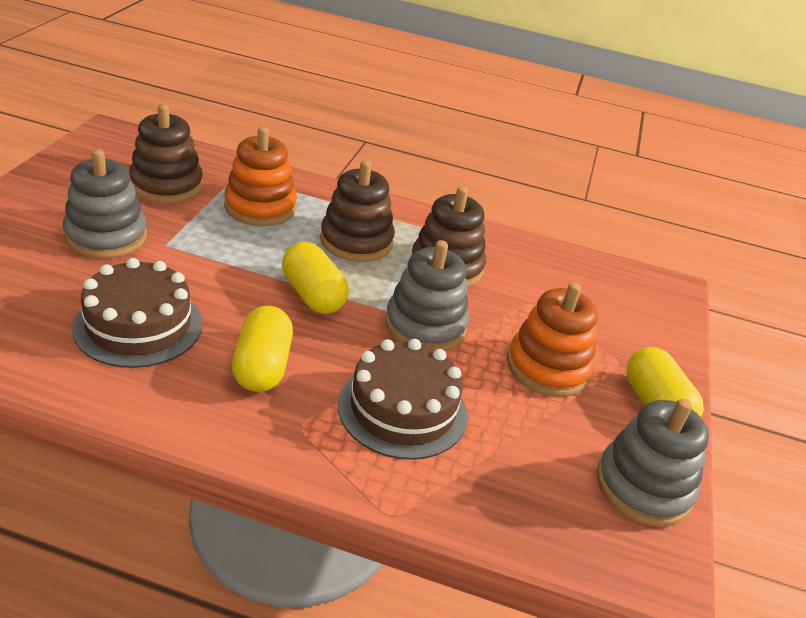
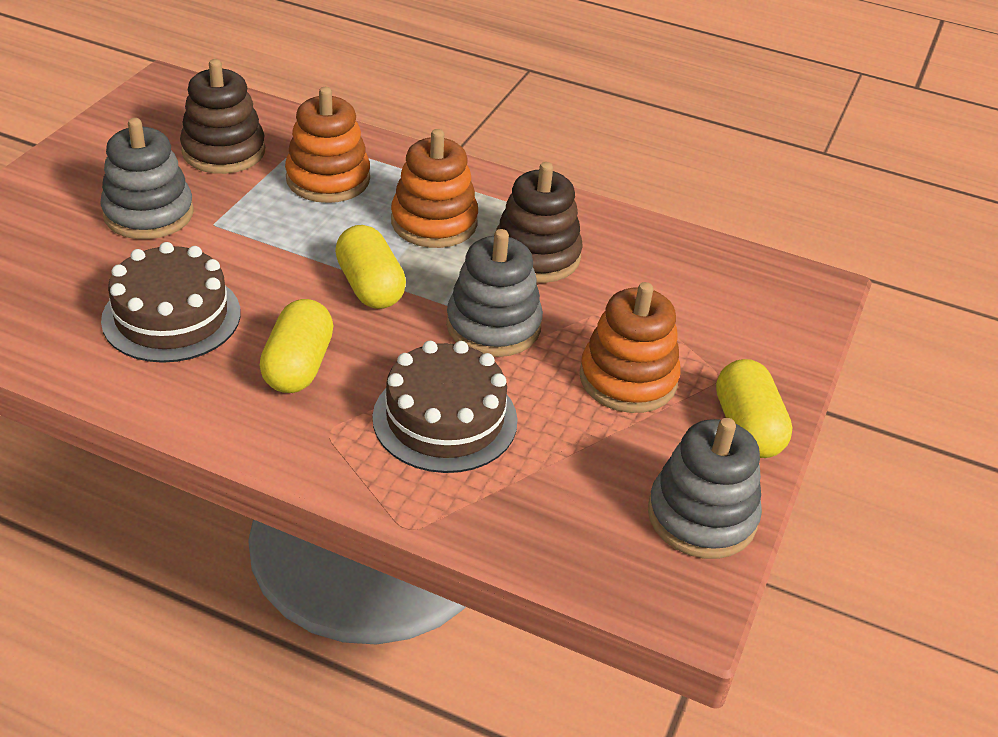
camera: 10 degrees right, 5 degrees up
(356, 241) = (434, 222): brown stacking toy -> orange stacking toy

